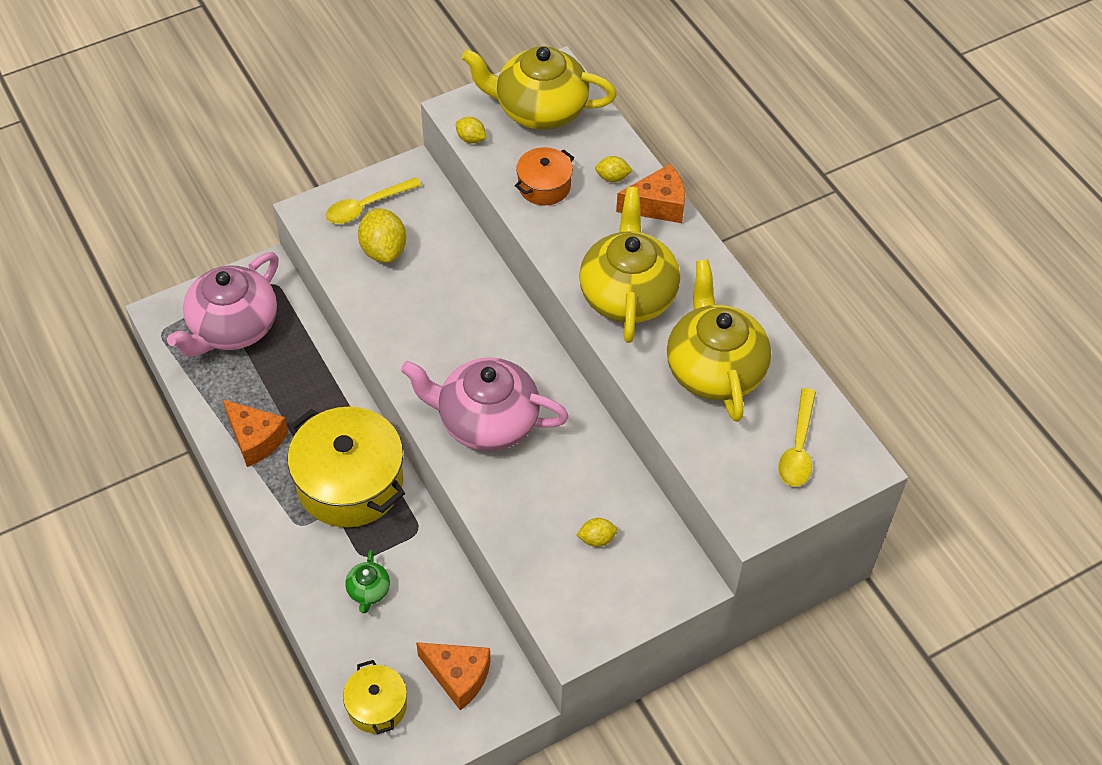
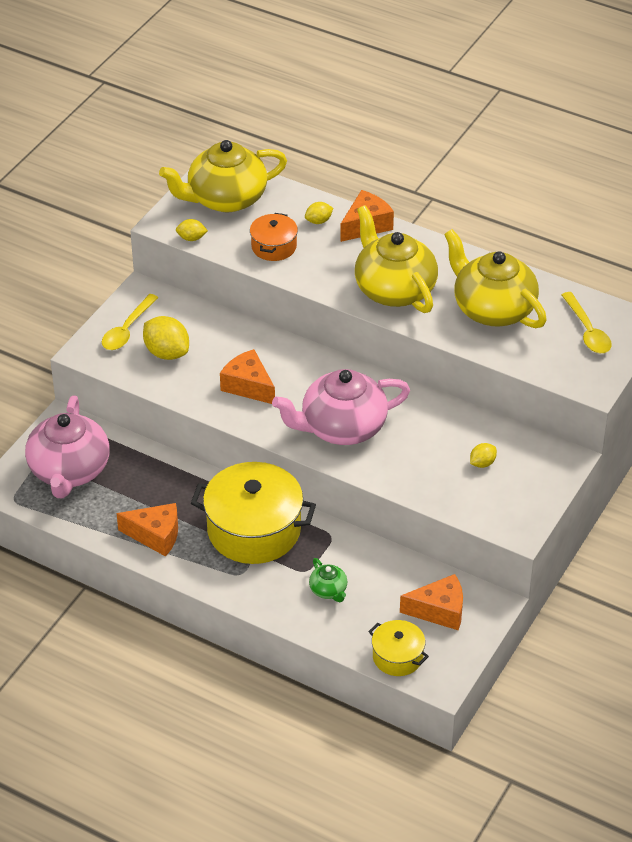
camera: 30 degrees left, 10 degrees down
(432, 326) = (248, 386): none -> orange cheese

